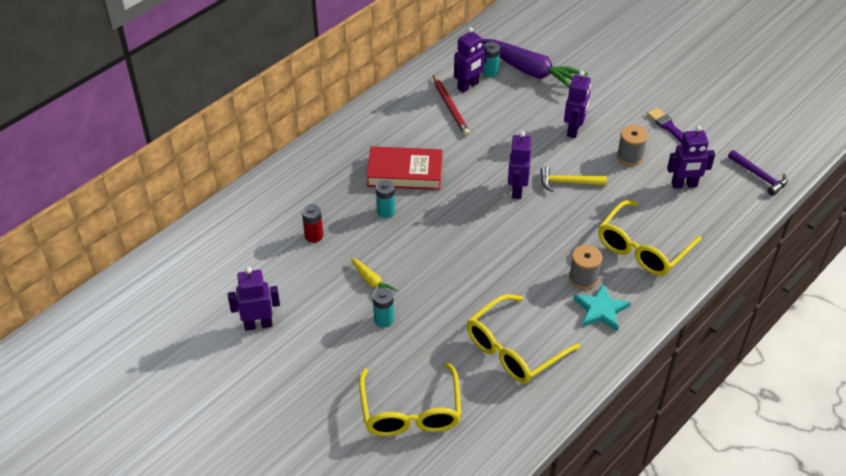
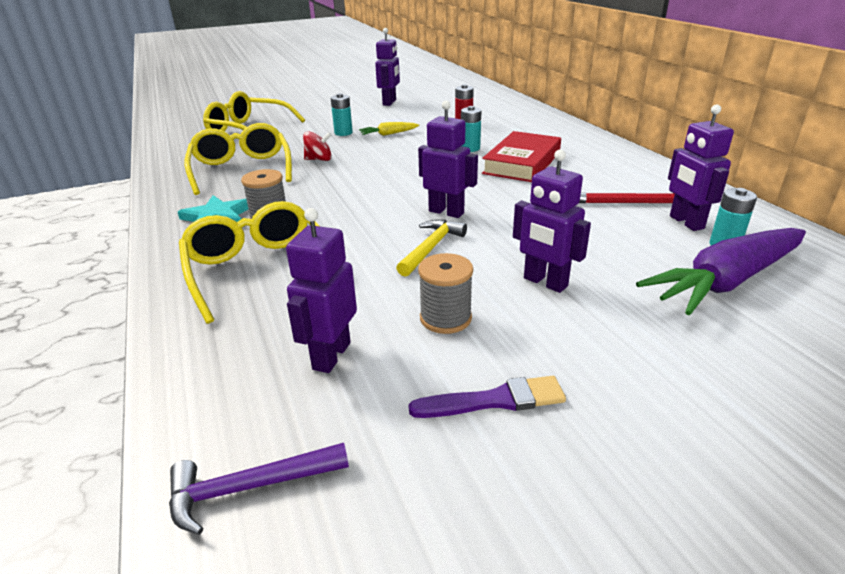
camera: 115 degrees right, 15 degrees down
(462, 304) = (319, 159): none -> red spinning top

